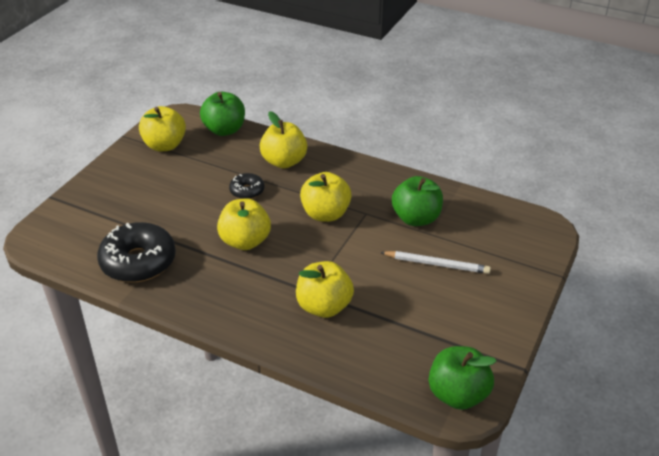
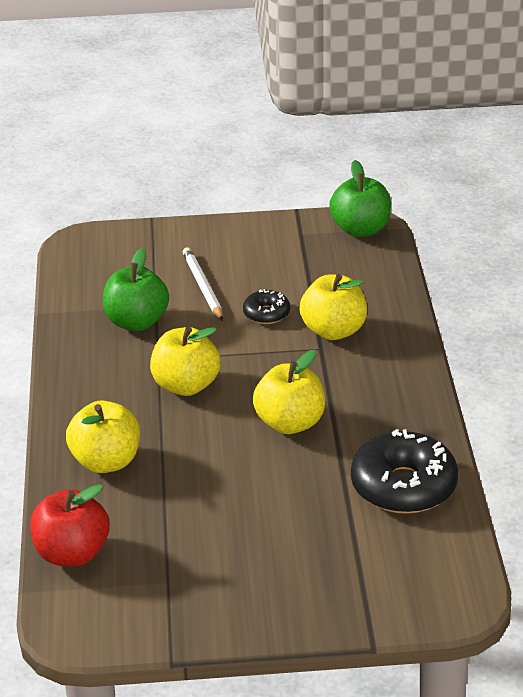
camera: 120 degrees left, 5 degrees down
(165, 145) = (160, 595): yellow apple -> none
(224, 130) = (72, 554): green apple -> red apple
(247, 191) = (196, 465): black donut -> black donut (266, 314)

